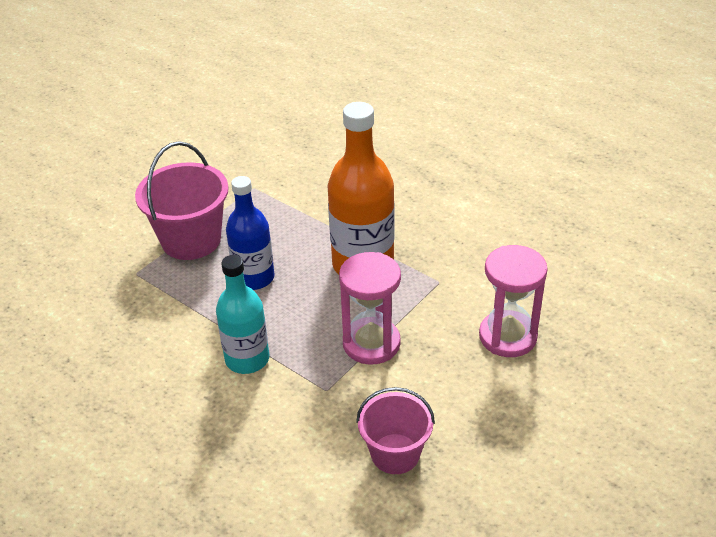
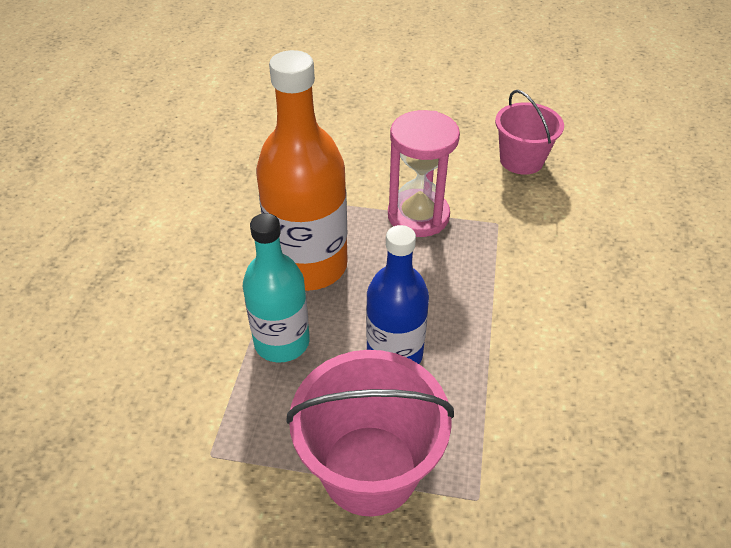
camera: 120 degrees left, 5 degrees up
(247, 359) = (513, 297): turquoise bottle -> turquoise bottle (282, 342)
(507, 336) = (345, 139): pink hourglass -> none

